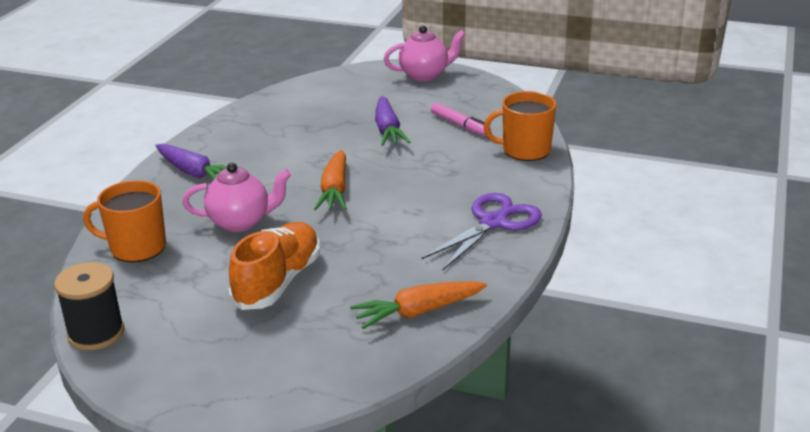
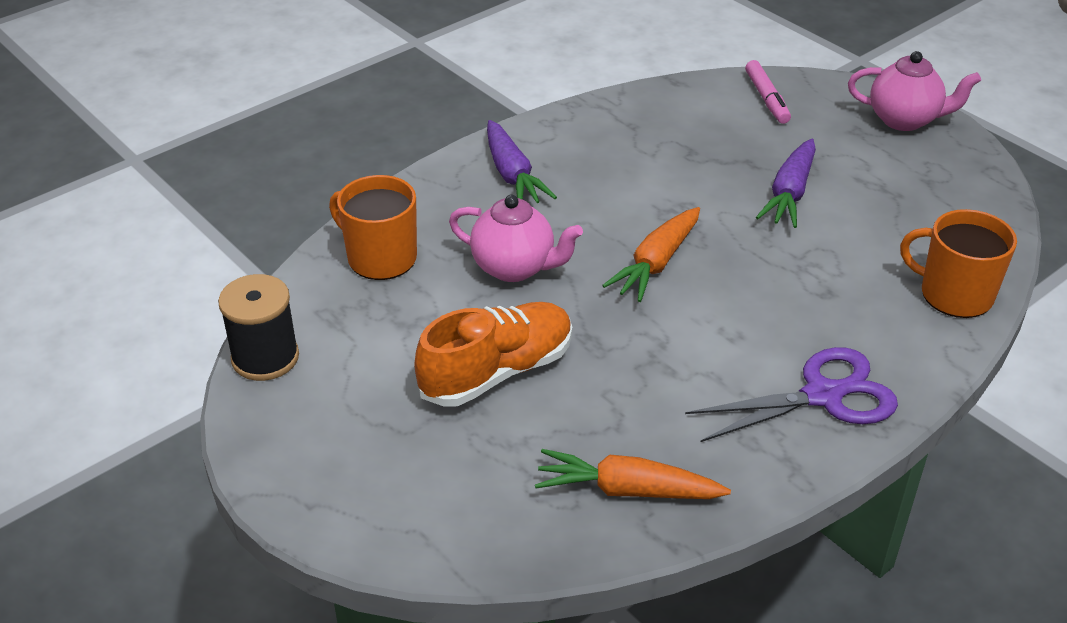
camera: 30 degrees right, 10 degrees up
(460, 125) = (893, 220): pink marker -> pink marker (766, 99)

